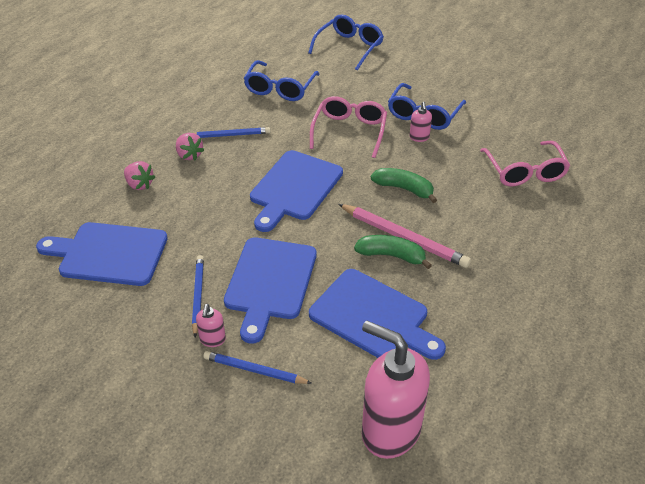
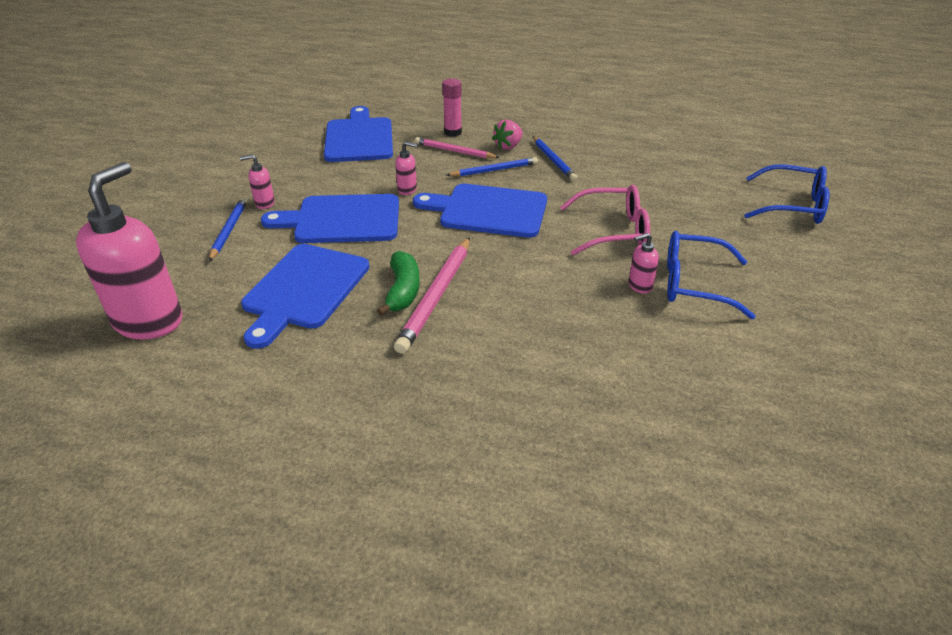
camera: 75 degrees right, 5 degrees down
(139, 184) = (453, 132): pink strawberry -> pink glue stick
(179, 190) = (454, 151): none -> pink pencil
(198, 296) = (317, 186): blue pencil -> blue pencil (494, 170)
(236, 232) = (407, 189): none -> pink soap dispenser
(280, 89) = (658, 174): blue glasses -> none
(404, 189) = (526, 285): green banana -> none
(525, 172) = (627, 397): pink glasses -> none

